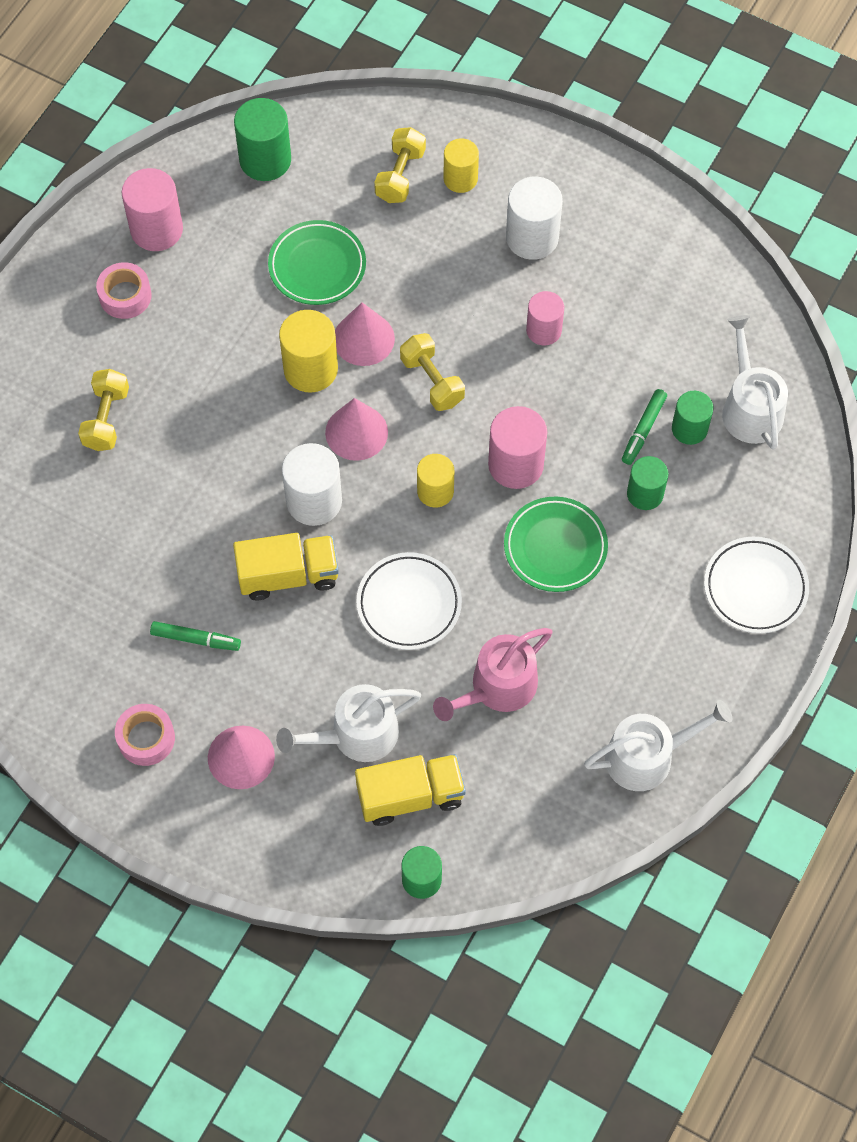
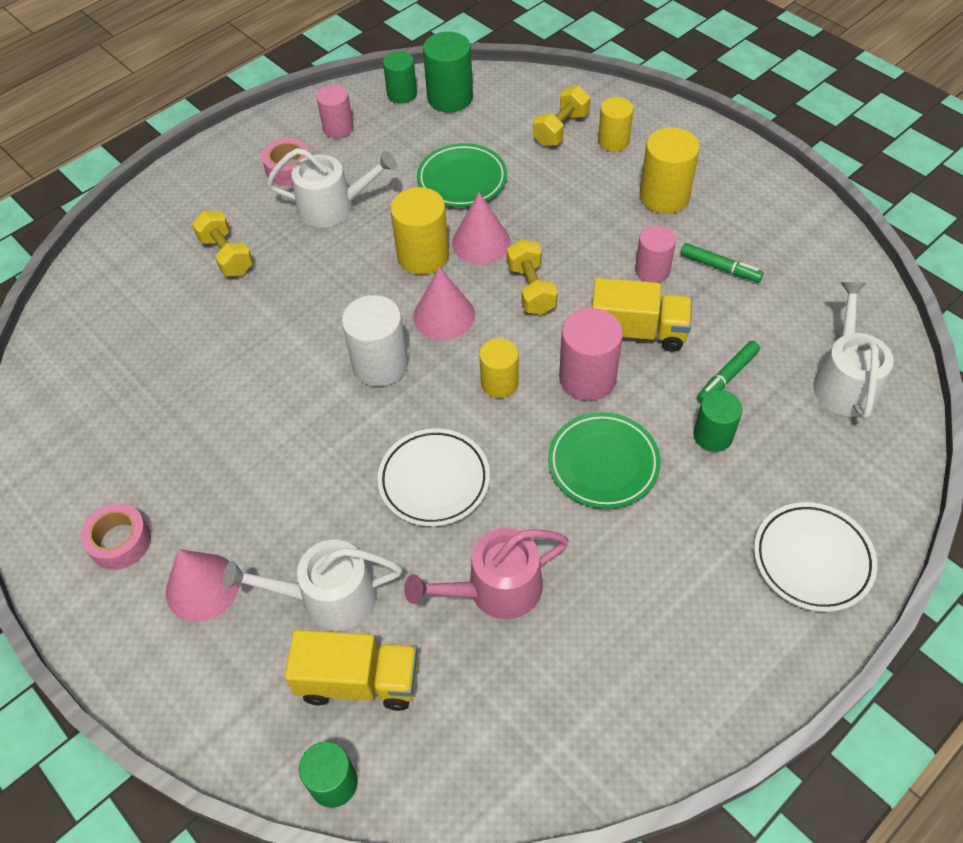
camera: 20 degrees right, 10 degrees down
(106, 419) = (226, 256): yellow dumbbell -> yellow dumbbell turned 60 degrees counterclockwise
(156, 229) = (338, 128): pink cylinder -> pink cylinder, size x0.66
(196, 639) = (213, 460): green marker -> green marker (720, 267)
(288, 575) = (327, 424): yellow truck -> yellow truck (637, 331)
(532, 237) = (664, 196): white cylinder -> yellow cylinder
(647, 756) = (640, 714): white watering can -> white watering can (333, 207)
(689, 429) = (776, 386): green cylinder -> green cylinder (402, 94)

